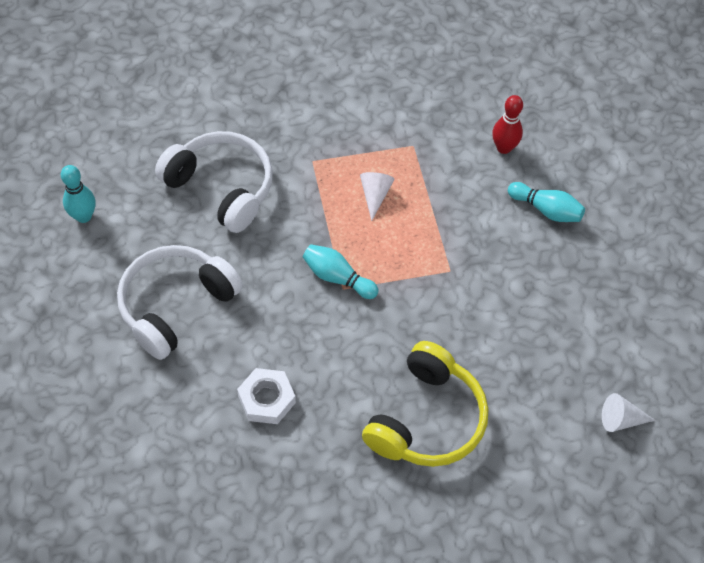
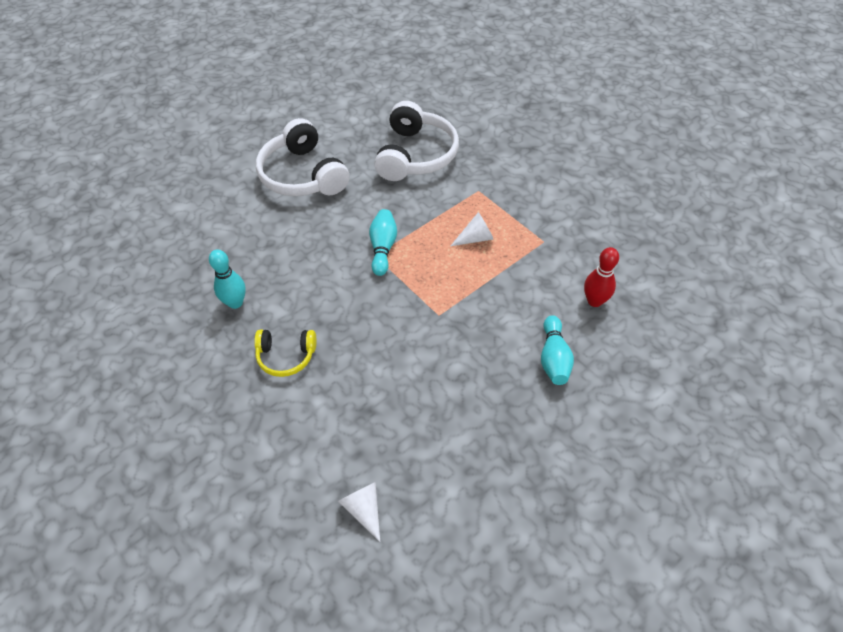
camera: 65 degrees right, 5 degrees down
(83, 216) = (344, 105): turquoise bowling pin -> turquoise bowling pin (235, 303)
(176, 305) = (303, 175): white headphones -> white headphones turned 135 degrees counterclockwise
(267, 399) = (253, 253): white nut -> none
(427, 419) = (286, 356): yellow headphones -> yellow headphones, size x0.54

